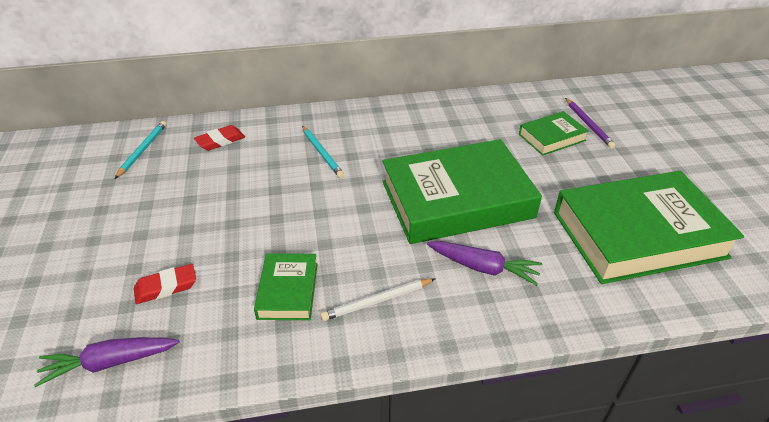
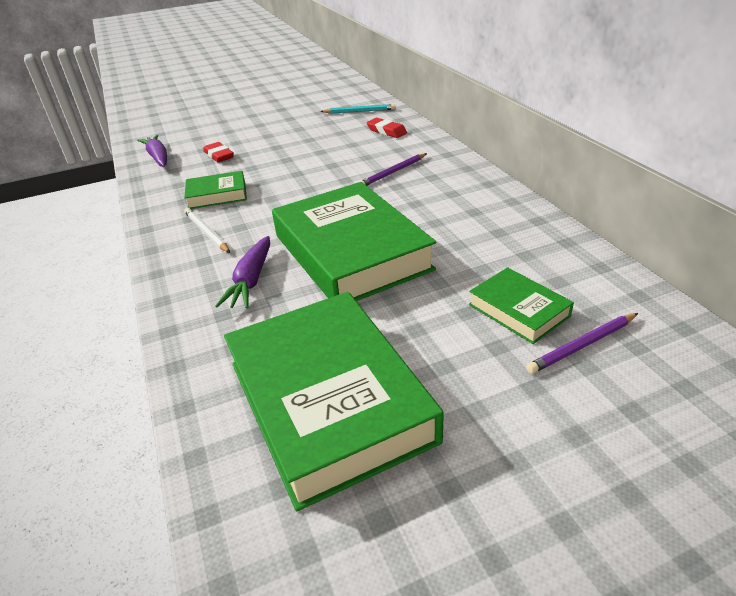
camera: 80 degrees right, 5 degrees down
(322, 153) = (393, 172): turquoise pencil -> purple pencil

